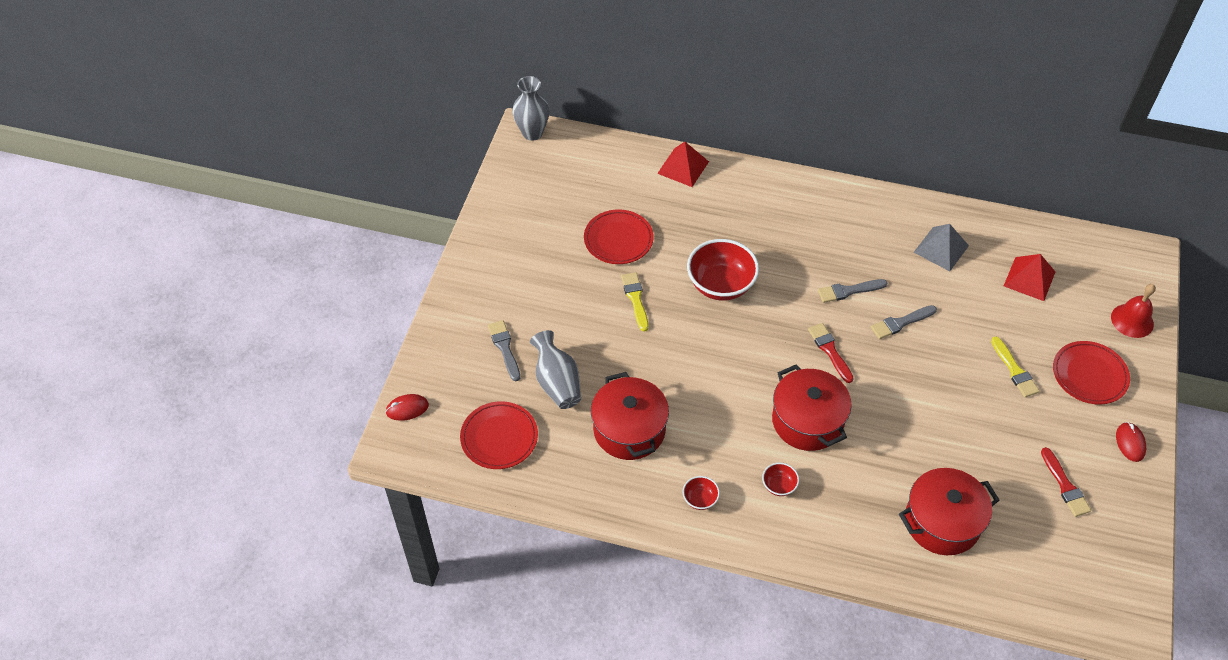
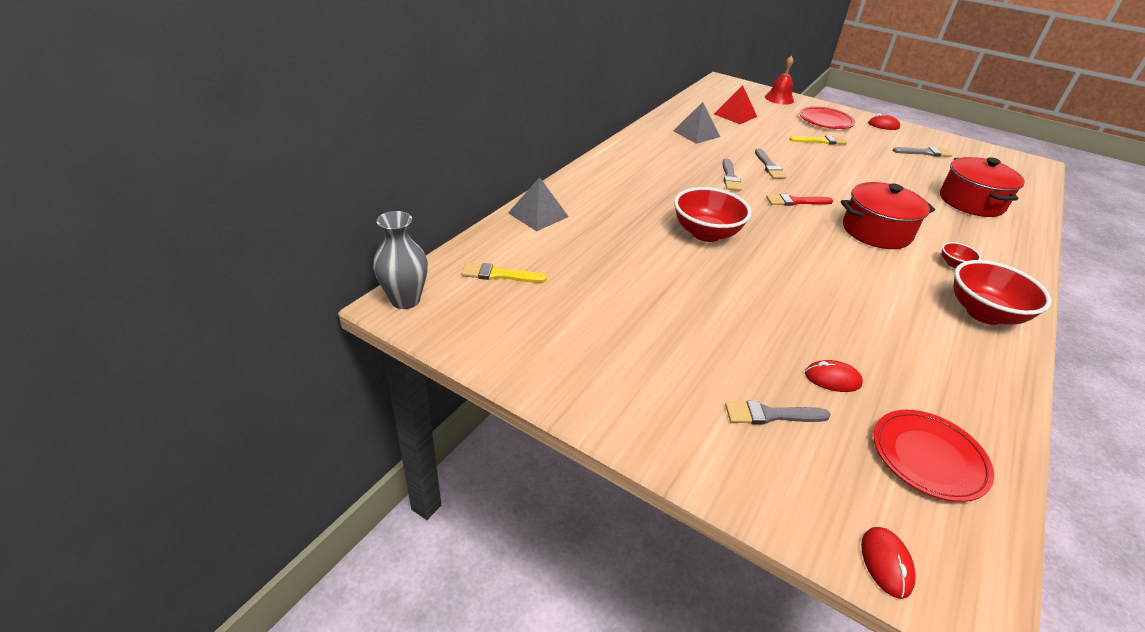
camera: 75 degrees left, 15 degrees down
(557, 383) = (832, 379): grey vase -> red mouse
(618, 239) = (620, 278): red plate -> none
(629, 430) = (899, 338): red pot -> none
(635, 299) = (711, 288): yellow brush -> yellow brush (499, 275)
(683, 167) = (538, 215): red pyramid -> grey pyramid
(700, 499) = (984, 313): red bowl -> red bowl, size x2.15
(1065, 486) = (924, 153): red brush -> grey brush

